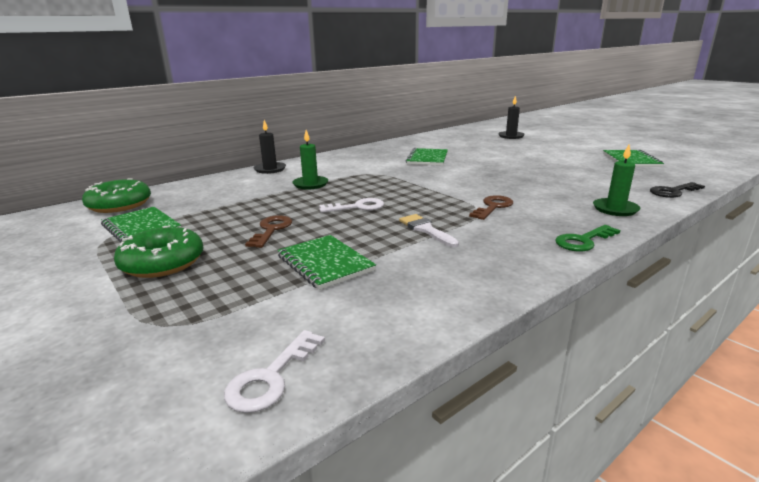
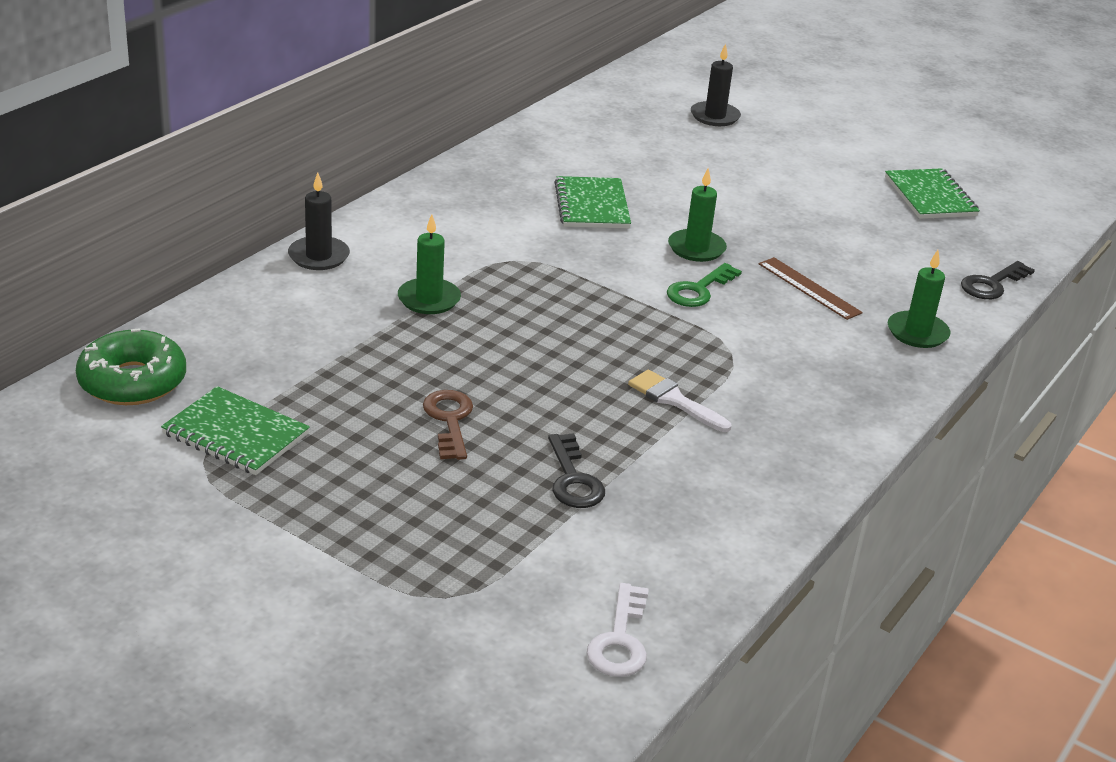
camera: 20 degrees left, 10 degrees up
(162, 263) = (346, 502): green donut -> none
(325, 263) = (573, 479): green notebook -> black key
(357, 207) = (546, 356): white key -> none
(478, 173) = (696, 248): none -> green candle
(493, 207) = (749, 340): brown key -> none
(543, 189) = (809, 288): none -> brown ruler
(583, 241) = (884, 404): green key -> green key (699, 290)

